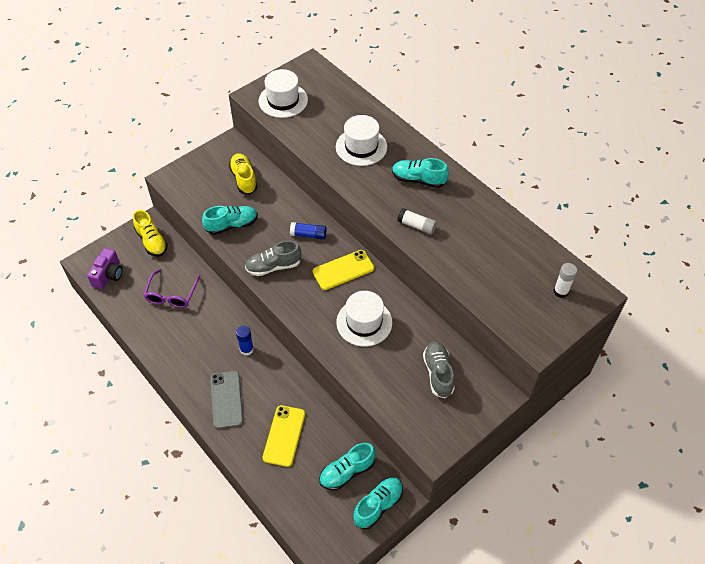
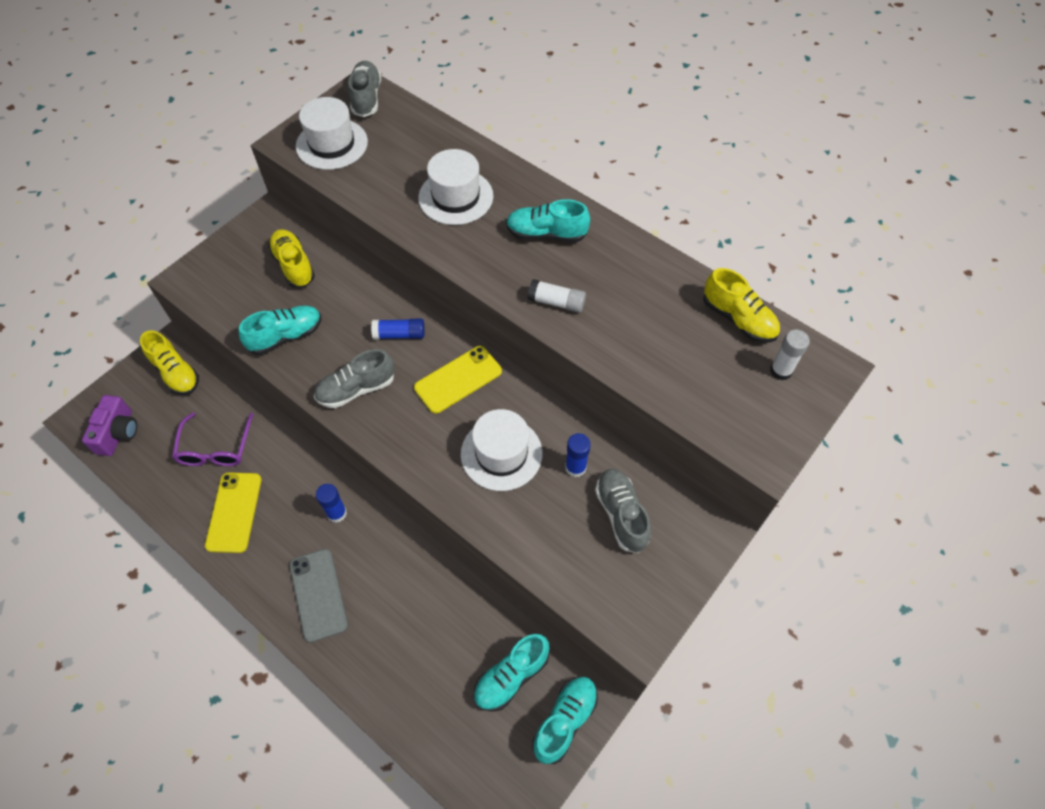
camera: 10 degrees left, 5 degrees up
(284, 435) = (411, 636): yellow phone -> yellow phone (234, 512)
(311, 72) = (366, 98): none -> grey shoe
(413, 339) = (575, 467): none -> blue glue stick
(539, 254) = (738, 319): none -> yellow shoe

